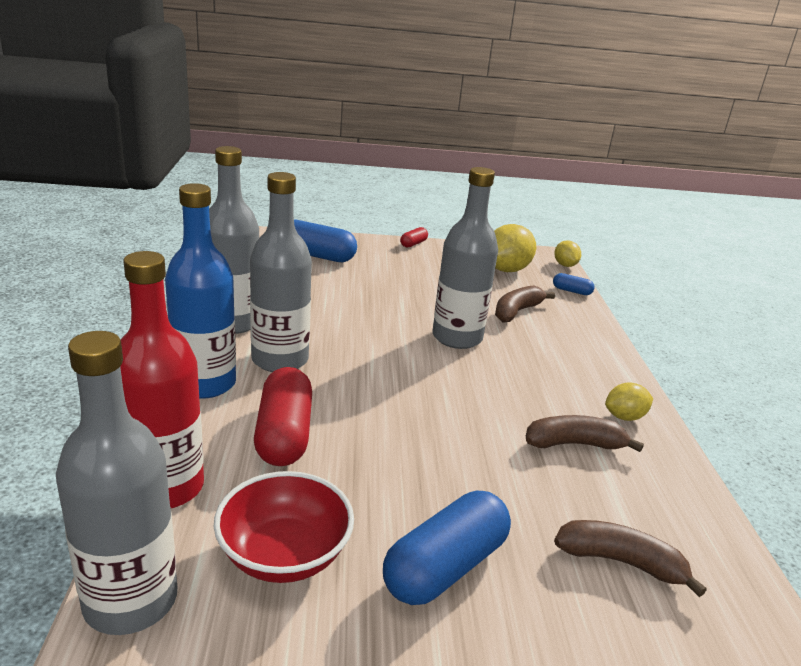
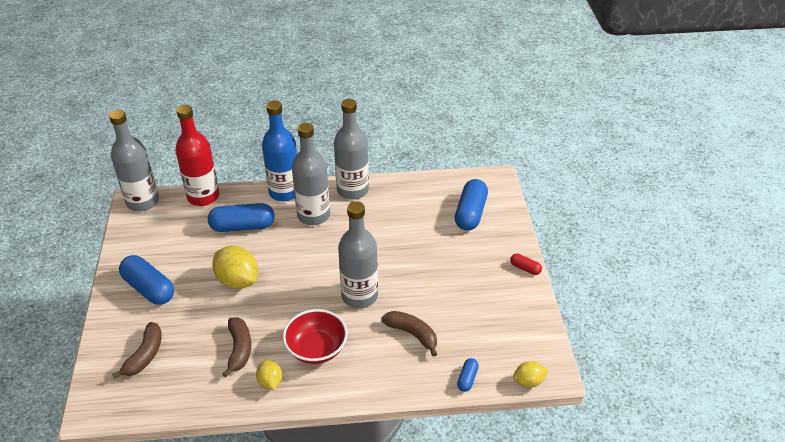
camera: 90 degrees right, 15 degrees up
(284, 434) = (242, 226): red capsule -> blue capsule
(284, 554) = (161, 237): red bowl -> red bowl (316, 349)
(506, 270) = (495, 333): yellow lemon -> yellow lemon (237, 280)

